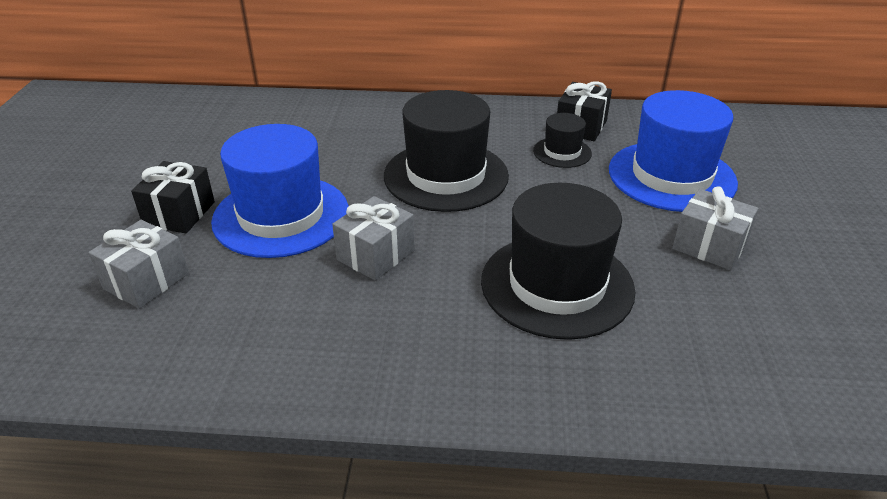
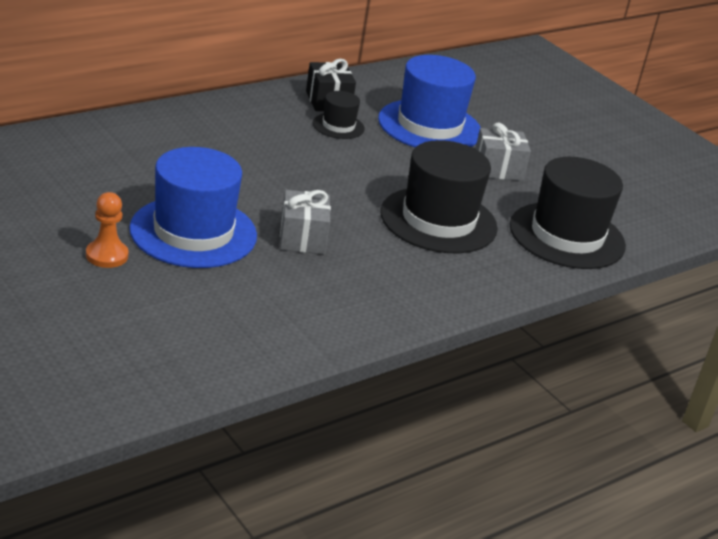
camera: 45 degrees left, 5 degrees down
(146, 281) = (161, 308): grey gift -> none
(179, 214) = (107, 255): black gift -> orange pawn
(446, 176) = (277, 167): black hat -> black hat (567, 236)

